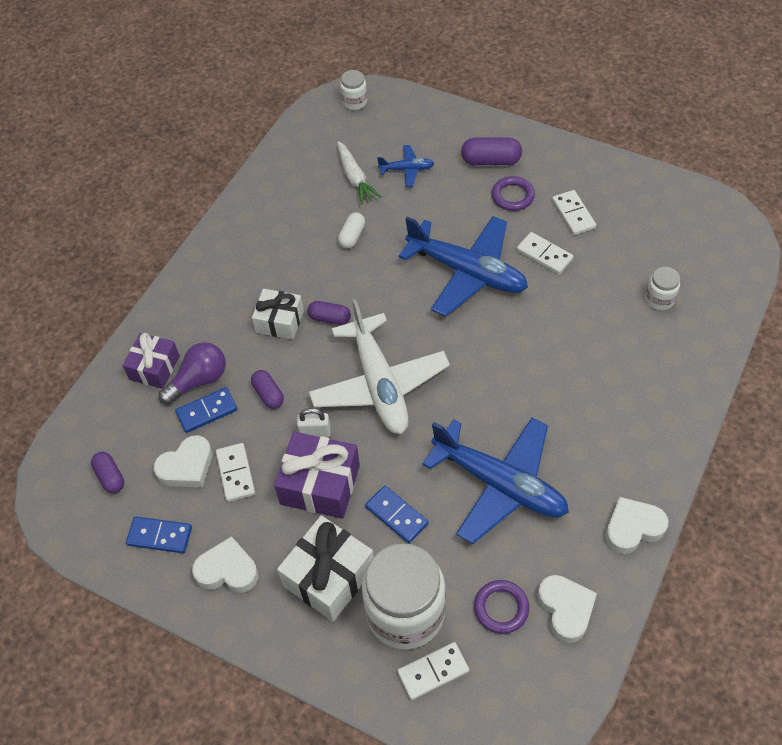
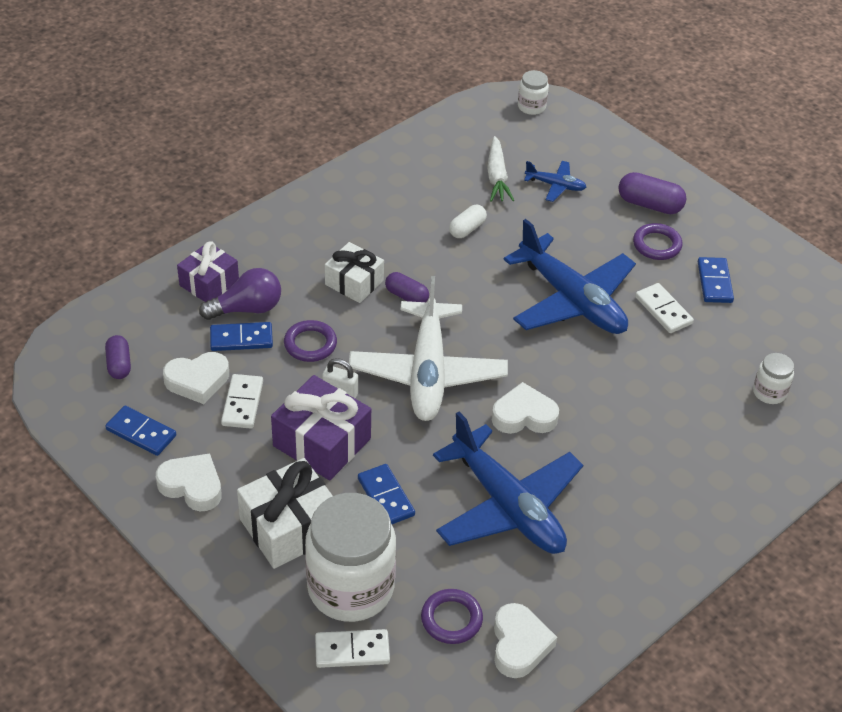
camera: 15 degrees right, 10 degrees down
(268, 394) = (310, 344): purple capsule -> purple ring
(573, 214) = (714, 282): white domino -> blue domino
(633, 528) = (630, 596): white heart -> white heart (524, 416)

